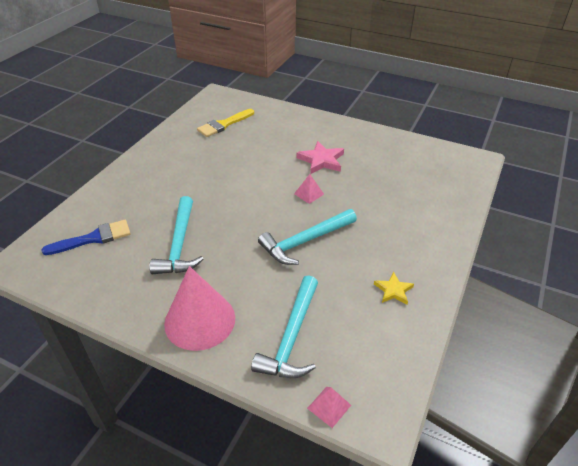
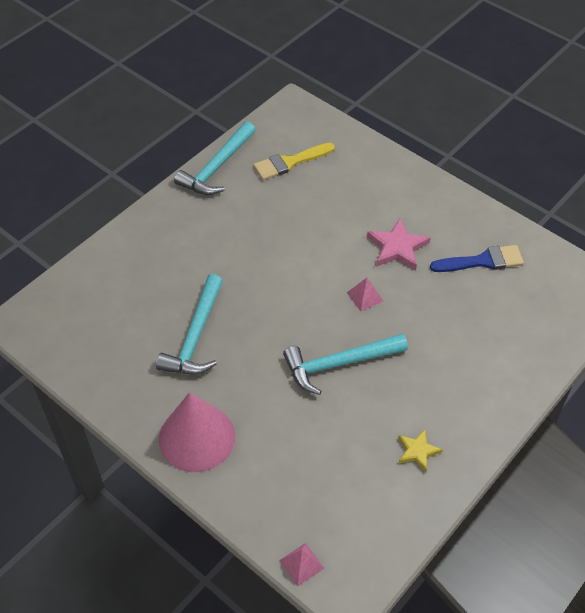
camera: 15 degrees right, 10 degrees up
(94, 238) = (104, 307): blue brush -> blue brush (482, 261)
(291, 337) = (287, 480): turquoise hammer -> turquoise hammer (217, 167)

